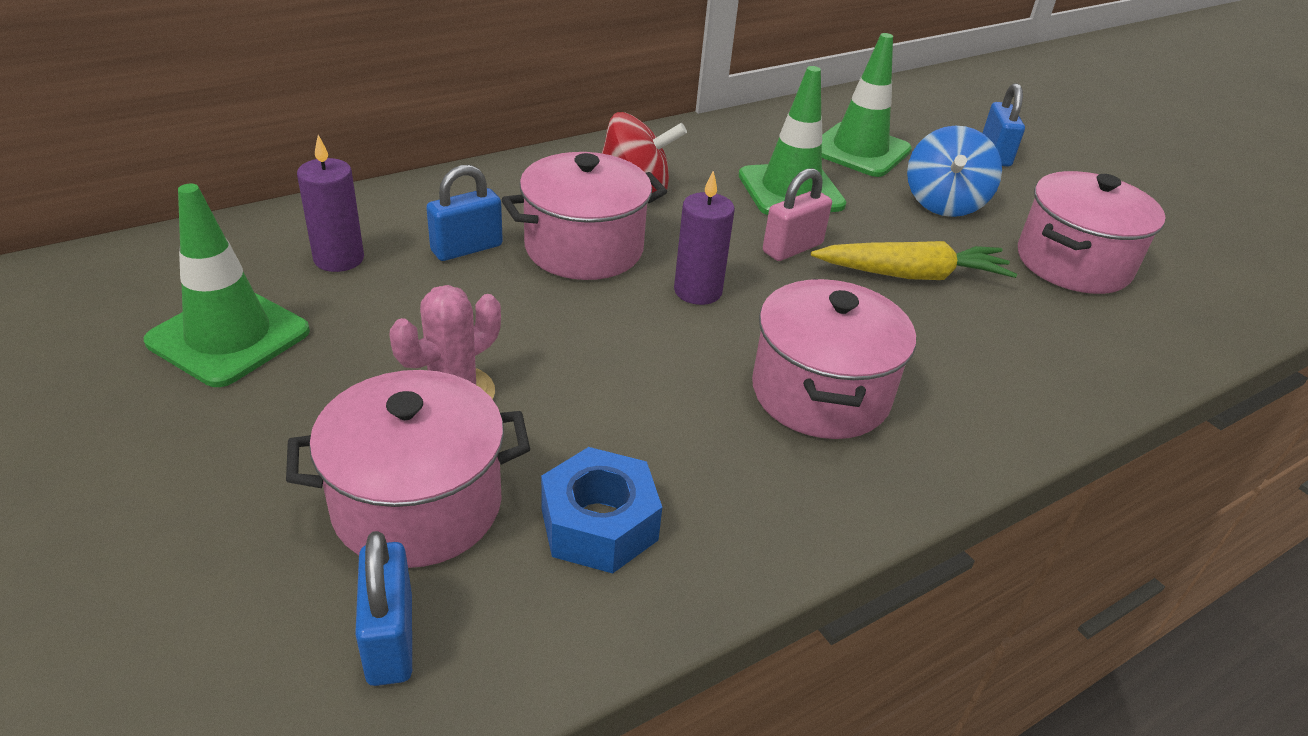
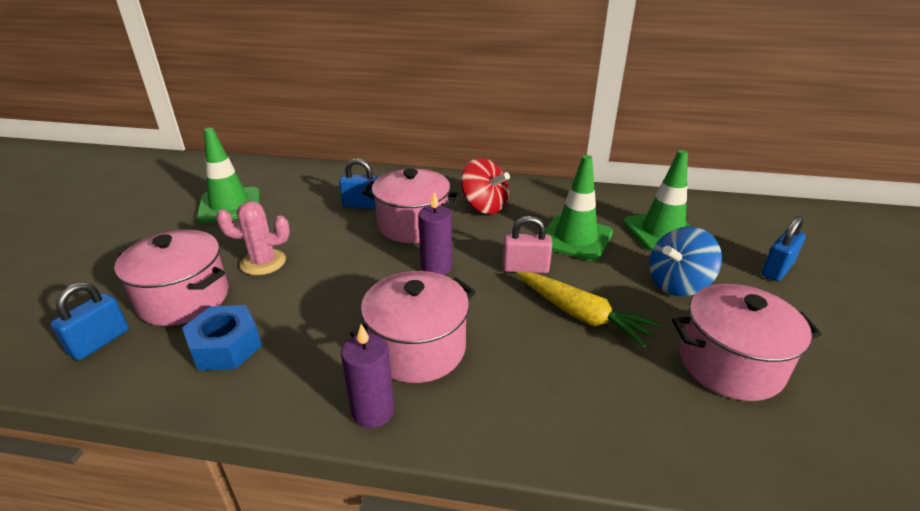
camera: 45 degrees right, 5 degrees down
(339, 259) = (309, 191): purple candle -> purple candle (373, 411)

